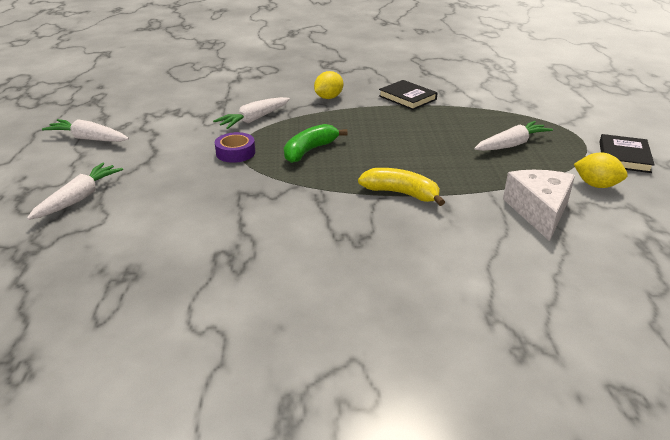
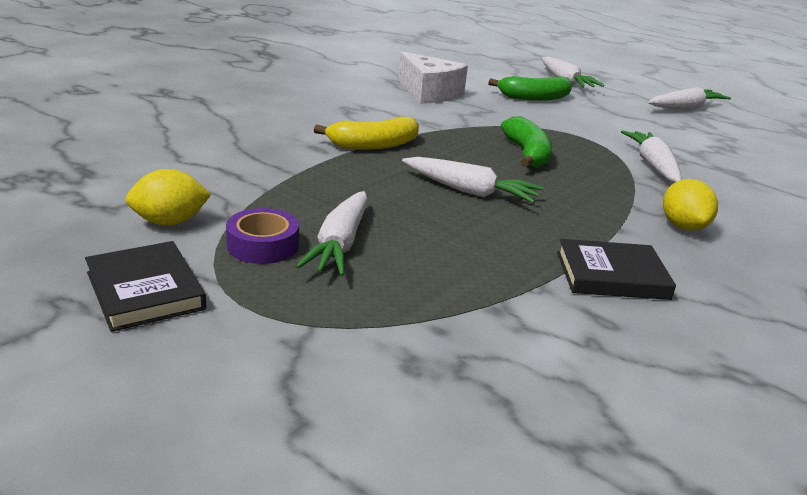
camera: 130 degrees right, 5 degrees down
(168, 191) = (534, 98): none -> green banana
(235, 153) = (572, 132): purple tape -> purple tape (263, 245)
(397, 144) = (469, 191): none -> white carrot
(539, 211) = (220, 170): white cheese -> white cheese (429, 93)

